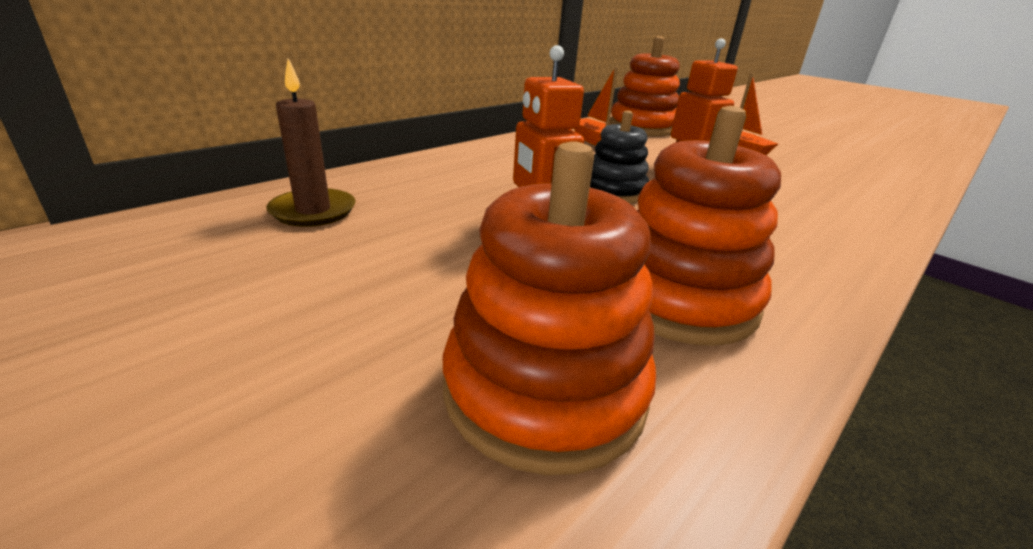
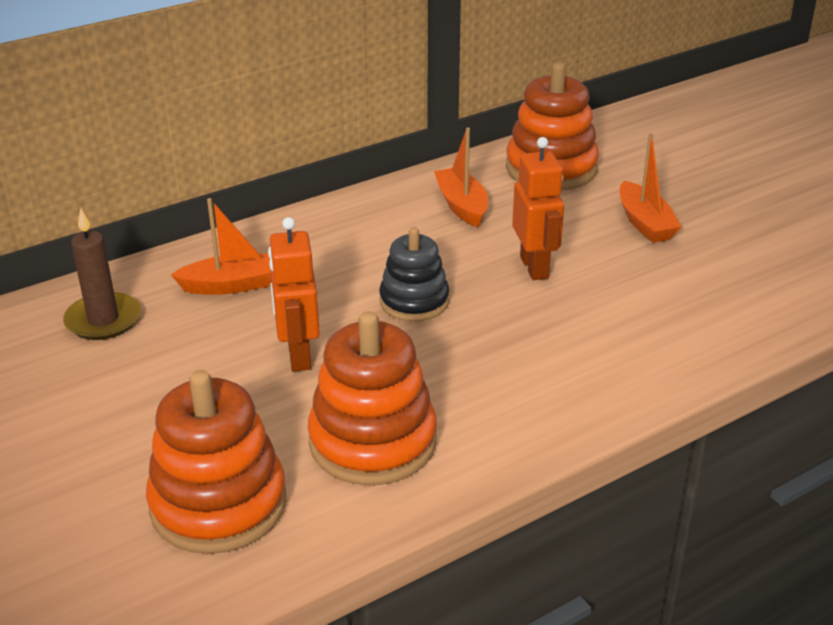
camera: 15 degrees right, 5 degrees up
(440, 185) = (232, 285): none -> orange boat

